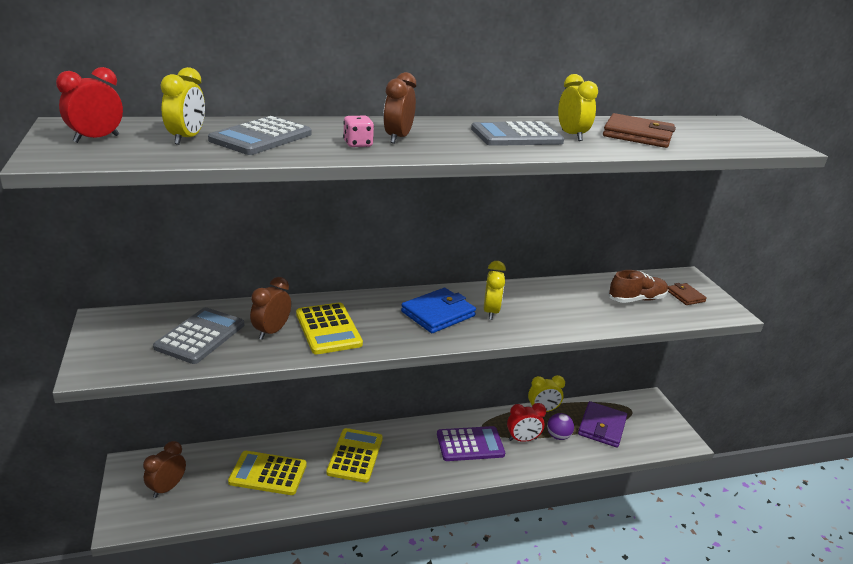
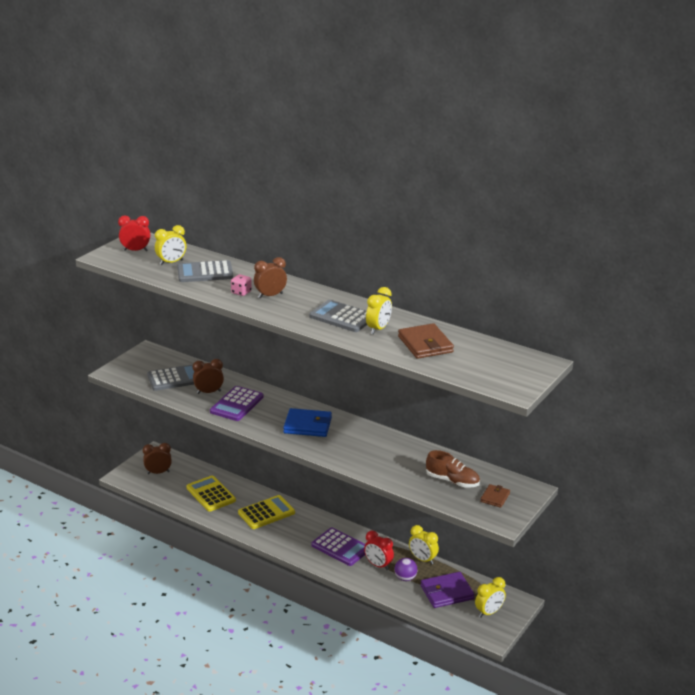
camera: 50 degrees right, 0 degrees up
(328, 329) = (237, 404): yellow calculator -> purple calculator
(491, 312) = (340, 440): yellow clock -> yellow clock (489, 612)

